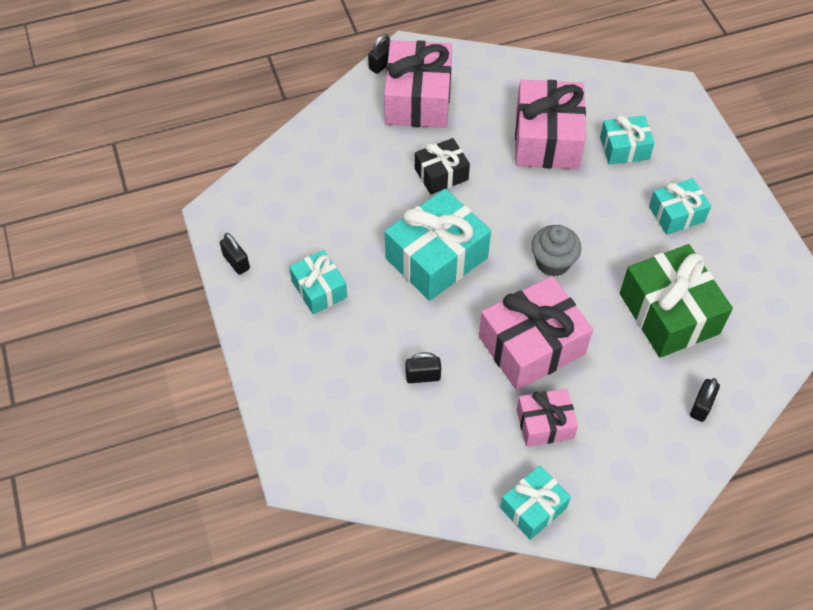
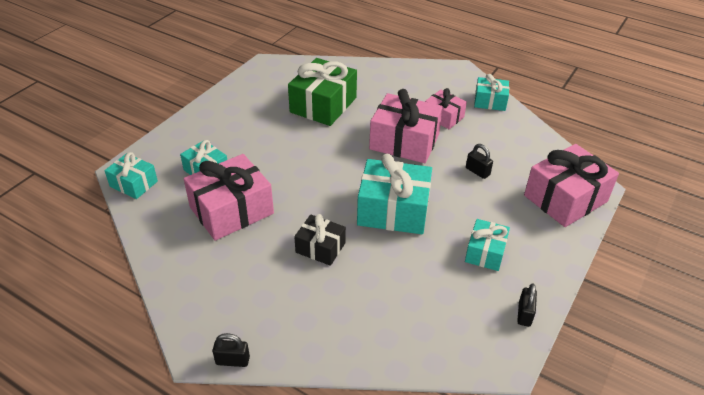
camera: 130 degrees left, 15 degrees down
(418, 99) = (254, 307): pink gift -> pink gift (565, 198)
(553, 262) = (337, 159): grey cupcake -> none
(676, 214) = (245, 128): turquoise gift -> turquoise gift (133, 184)
(701, 406) = (368, 76): black padlock -> none

